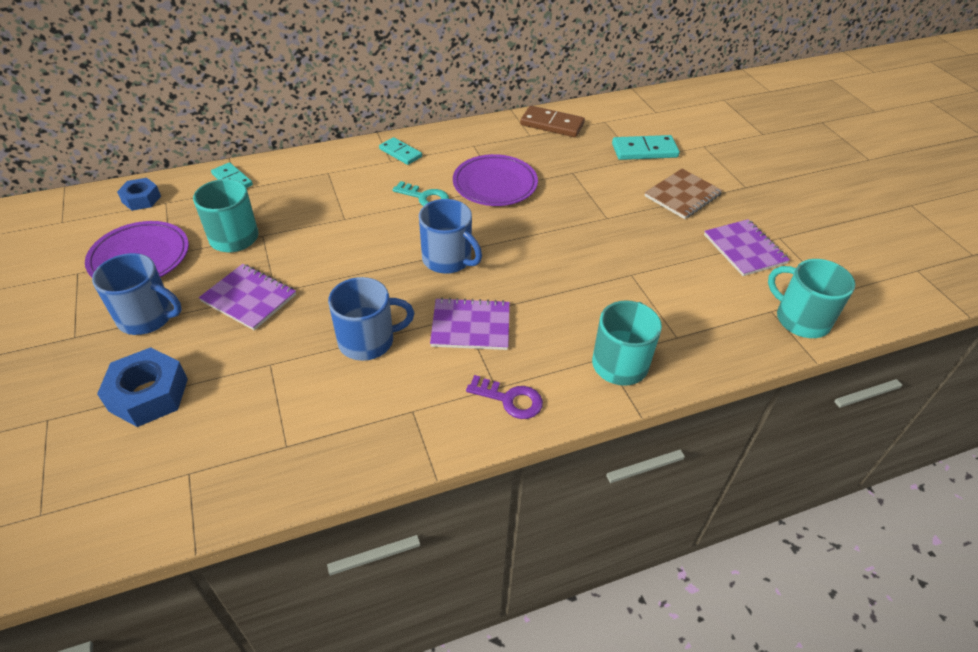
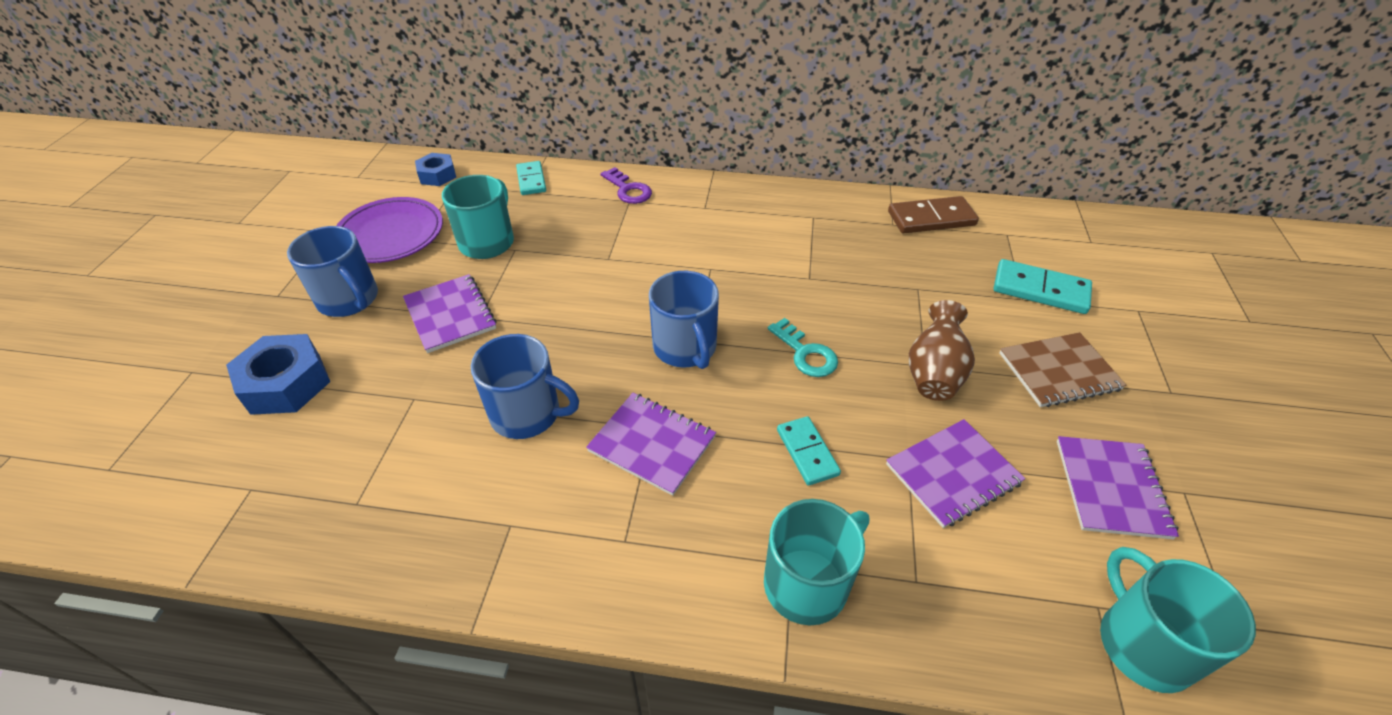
camera: 30 degrees right, 0 degrees up
(400, 153) = (722, 201): turquoise domino -> turquoise domino (807, 452)
(425, 197) = (712, 262): turquoise key -> turquoise key (806, 353)
(495, 184) = (806, 273): purple plate -> none
(510, 399) = (630, 566): purple key -> purple key (628, 190)
(552, 124) = (931, 218): brown domino -> brown domino turned 60 degrees counterclockwise
(615, 221) = (934, 374): none -> brown vase
(661, 273) = (953, 474): none -> purple notebook

